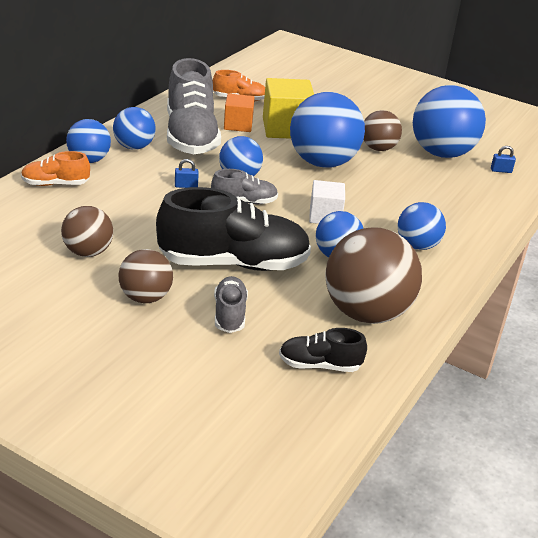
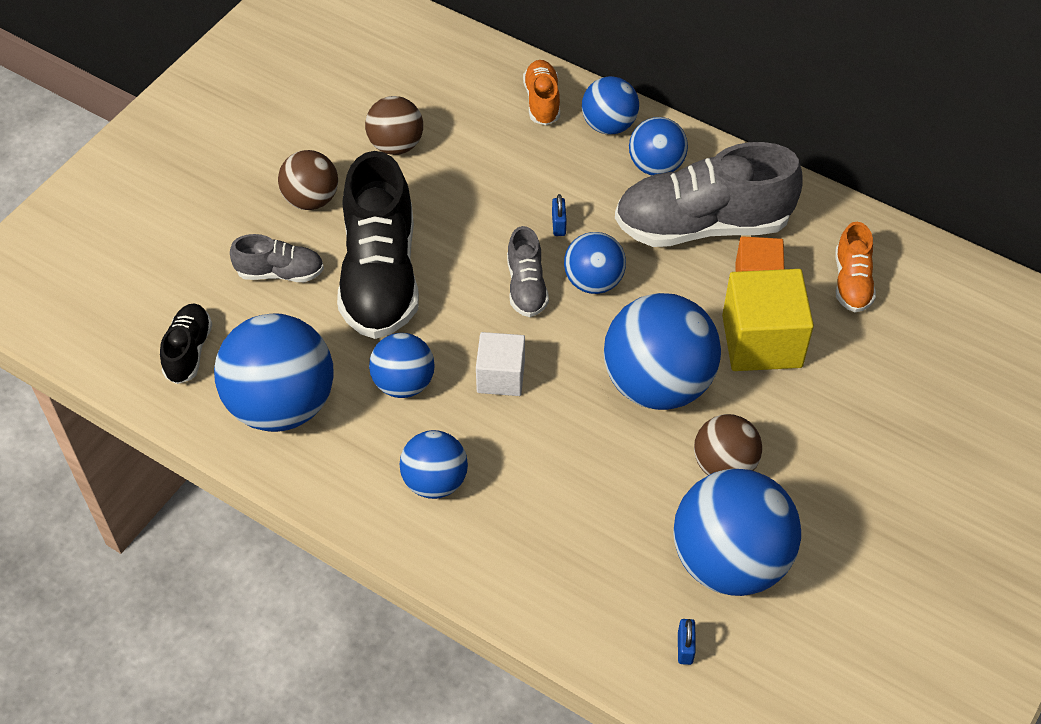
camera: 95 degrees right, 20 degrees up
(366, 313) = (281, 404): brown ball -> blue ball

